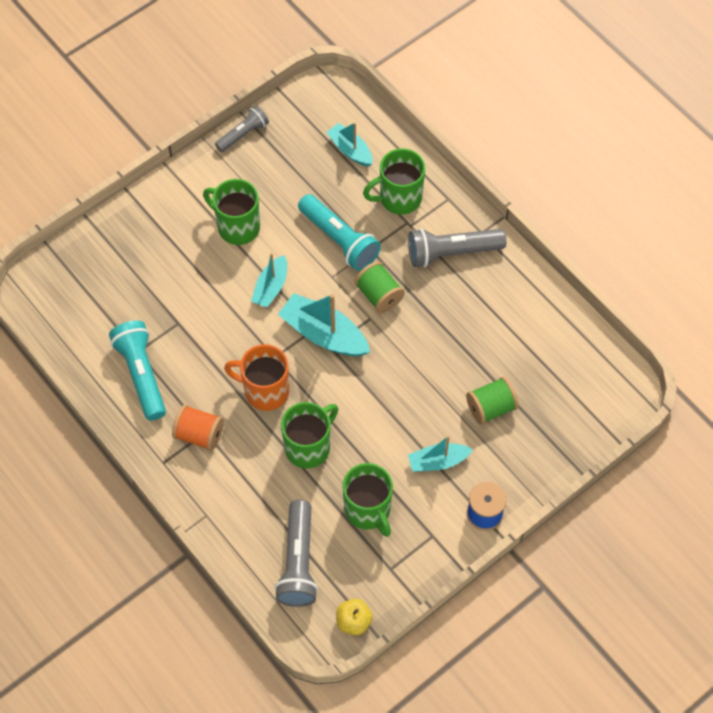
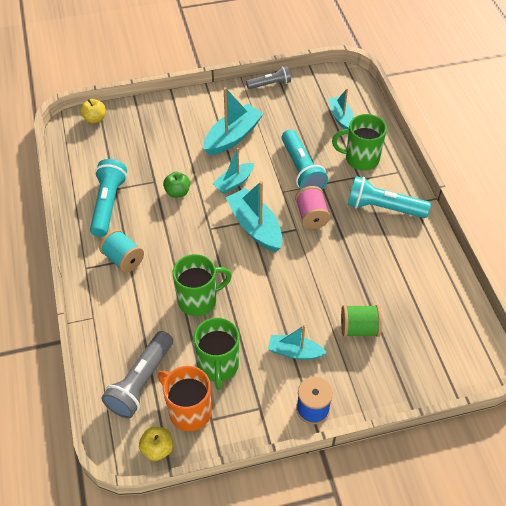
camera: 25 degrees right, 10 degrees down
(56, 267) = (95, 119): none -> yellow apple
(199, 434) = (123, 259): orange spool -> turquoise spool
(213, 326) = (177, 192): none -> green apple
(237, 227) = (232, 137): green mug -> turquoise boat
(265, 391) = (189, 248): orange mug -> orange mug (189, 411)
(379, 295) = (311, 216): green spool -> pink spool
(452, 252) = (383, 208): grey flashlight -> turquoise flashlight

